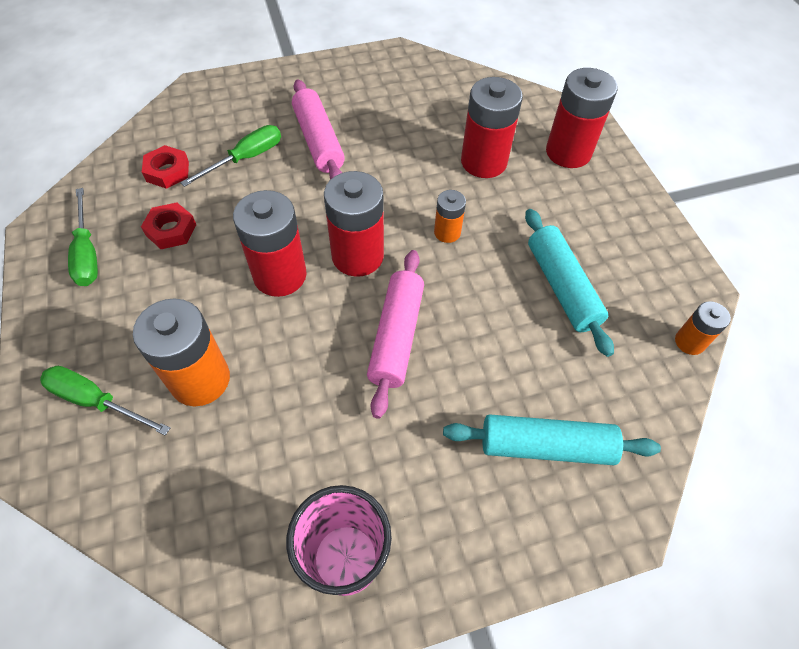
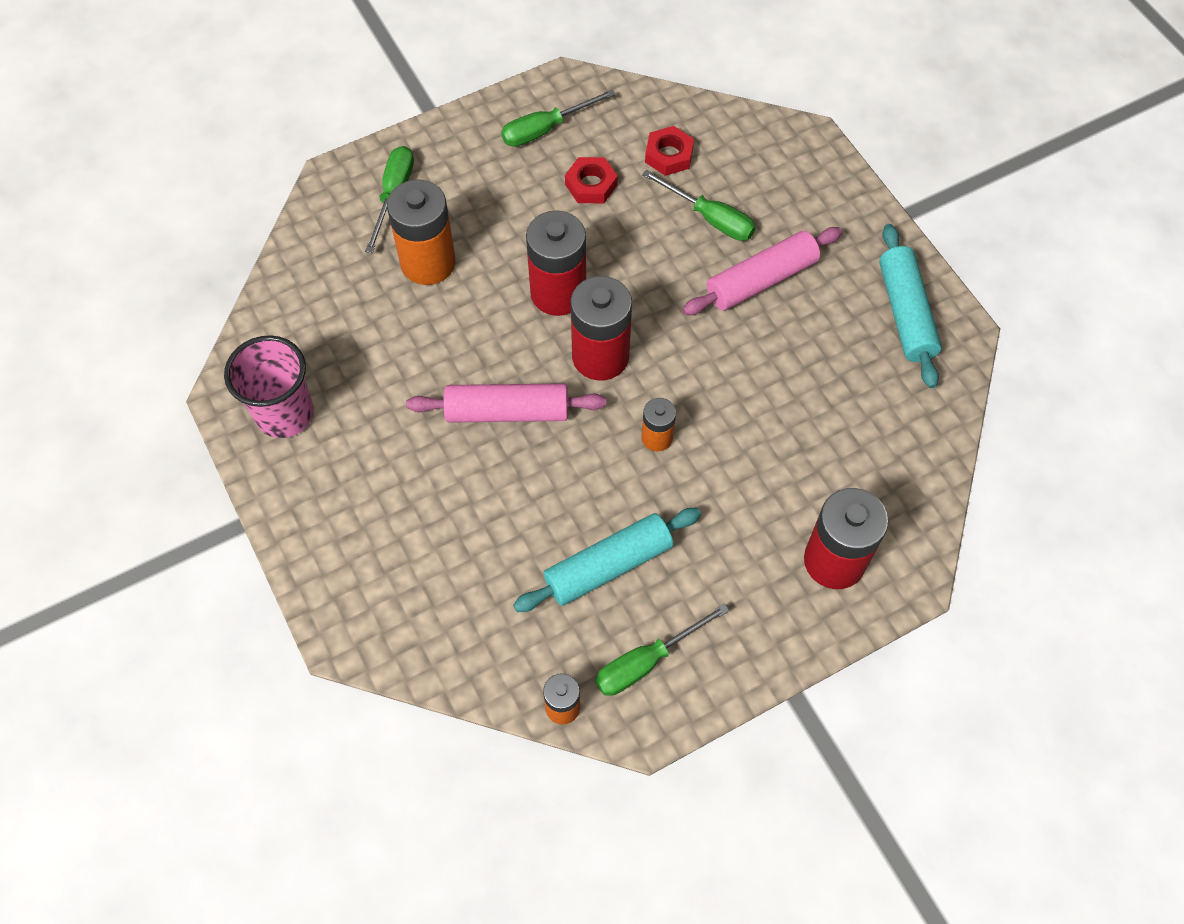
camera: 80 degrees right, 5 degrees up
(483, 162) = (783, 462): red battery -> none
(546, 446) = (410, 563): turquoise rolling pin -> turquoise rolling pin (905, 313)
(647, 277) = (646, 661): none -> green screwdriver

